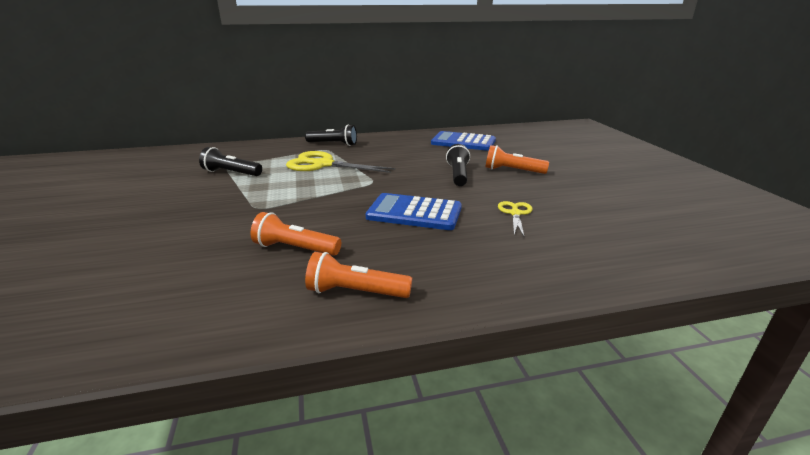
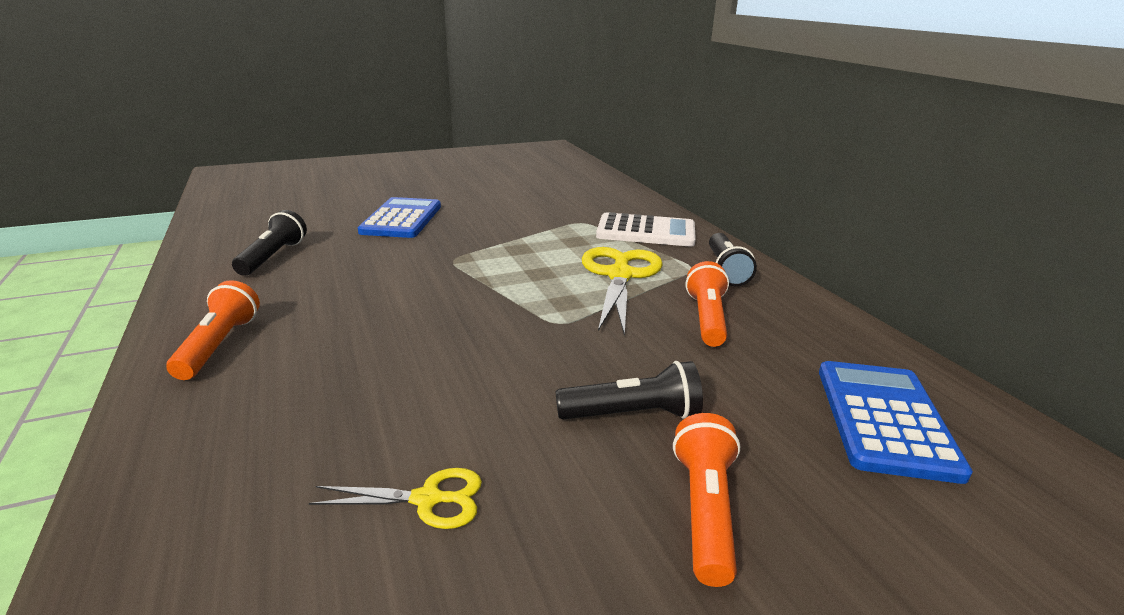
camera: 80 degrees right, 0 degrees up
(231, 173) = (560, 228): black flashlight -> black flashlight (273, 257)
(264, 153) = (646, 232): none -> white calculator
(295, 249) = (338, 297): orange flashlight -> orange flashlight (707, 318)
(414, 213) = (435, 371): blue calculator -> blue calculator (402, 219)

